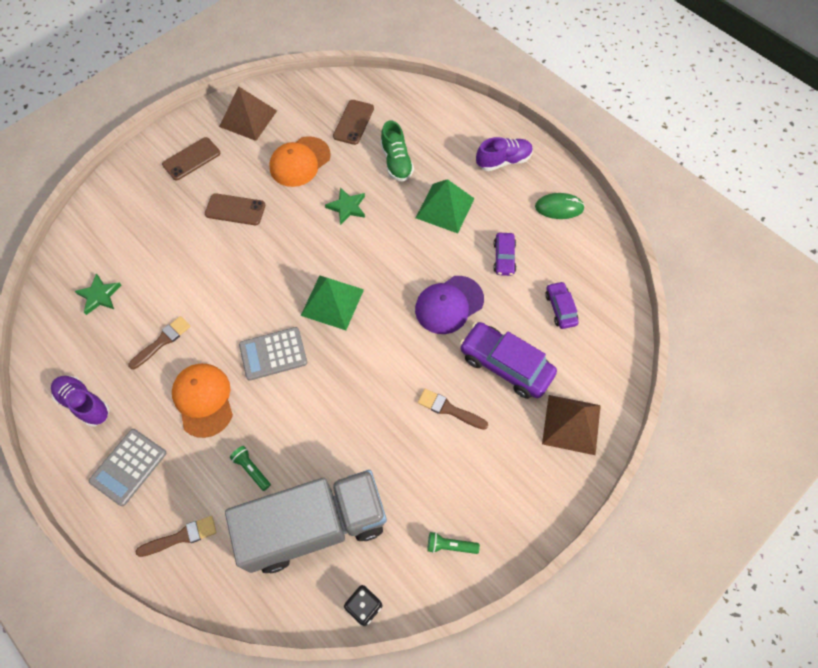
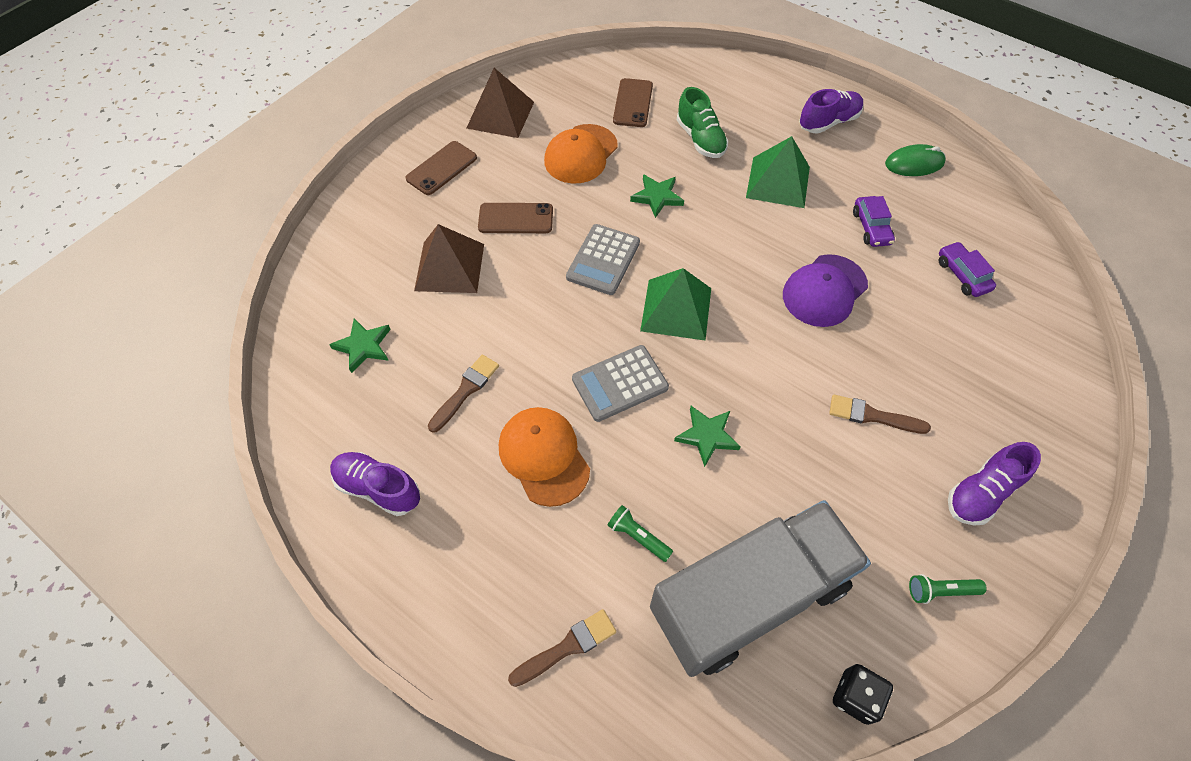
camera: 10 degrees left, 5 degrees down
(128, 467) = (464, 563): grey calculator -> grey calculator (603, 260)
(323, 404) = (707, 436): none -> green star
(505, 365) = (922, 351): purple car -> none
(507, 481) = (981, 493): none -> purple shoe
(571, 424) = (1032, 409): brown pyramid -> brown pyramid (450, 267)

